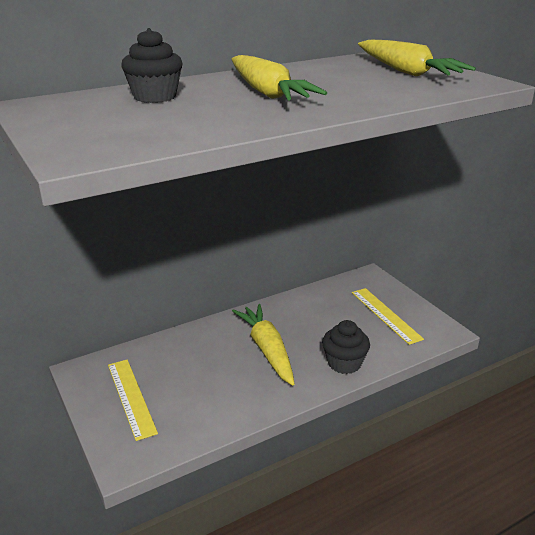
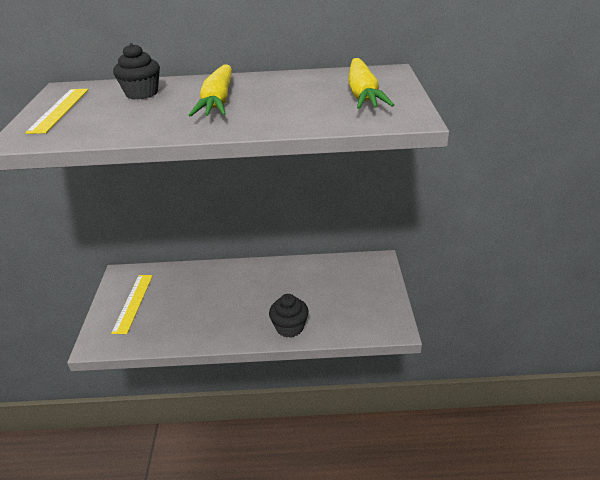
camera: 30 degrees right, 5 degrees up
(267, 349) = (245, 298): yellow carrot -> none
(385, 315) = (359, 298): yellow ruler -> yellow ruler (59, 110)

